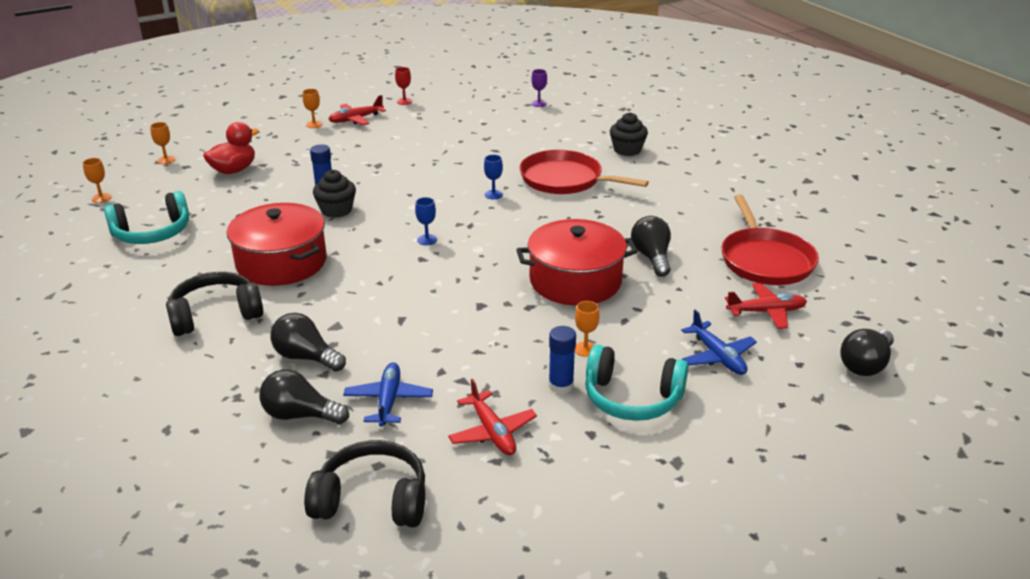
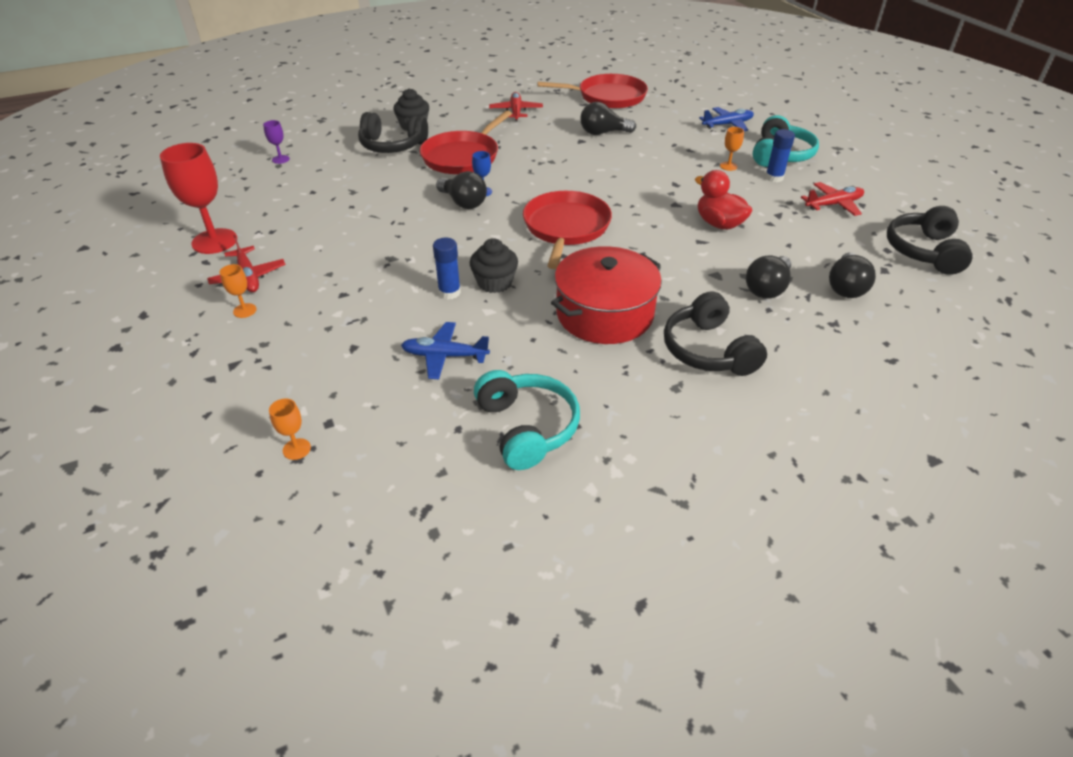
camera: 85 degrees left, 10 degrees up
(101, 198) = (407, 505): orange goblet -> none
(234, 170) = (361, 372): red duck -> red duck (719, 224)
(388, 400) = (813, 246): blue plane -> blue plane (444, 356)
(404, 101) = (214, 241): red goblet -> red goblet, size x2.18
(427, 240) = (566, 228): blue goblet -> red pan
(575, 281) = (637, 163): red pot -> none
(579, 145) = (392, 146): none -> black headphones
(766, 312) = (673, 104): red plane -> red plane (516, 111)
(865, 365) = (727, 87): black light bulb -> black light bulb (463, 203)

